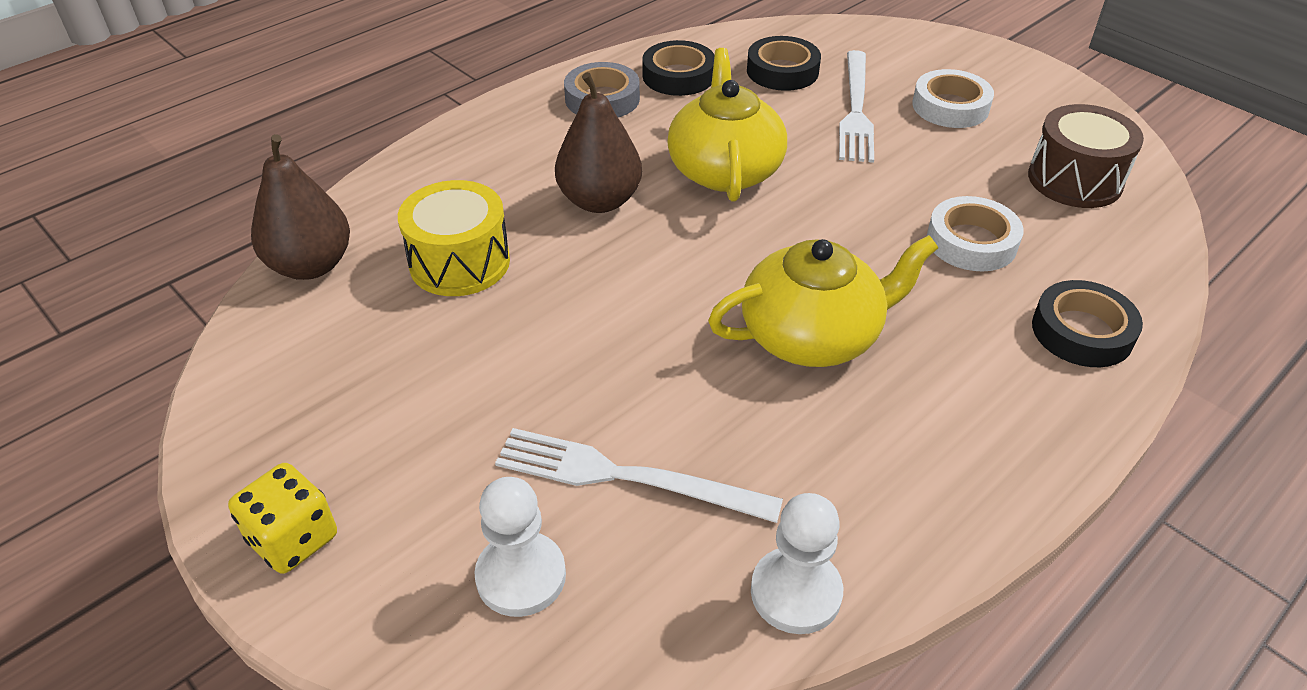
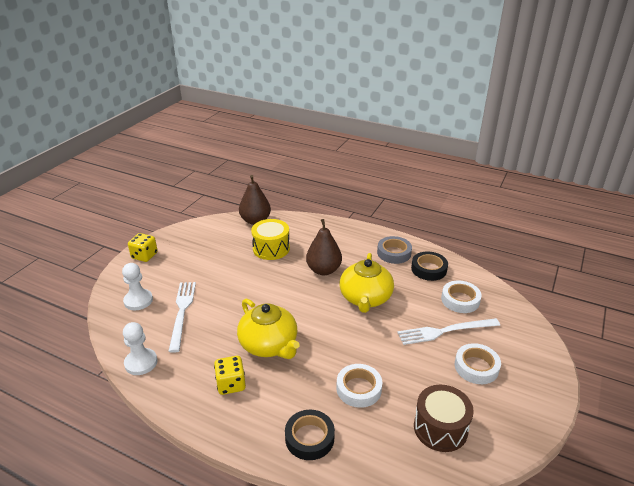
camera: 70 degrees right, 10 degrees down
(724, 170) = (365, 298): yellow teapot -> yellow teapot turned 120 degrees clockwise
(782, 71) = (460, 300): black tape -> white tape
(918, 421) = (231, 384): none -> yellow dice

